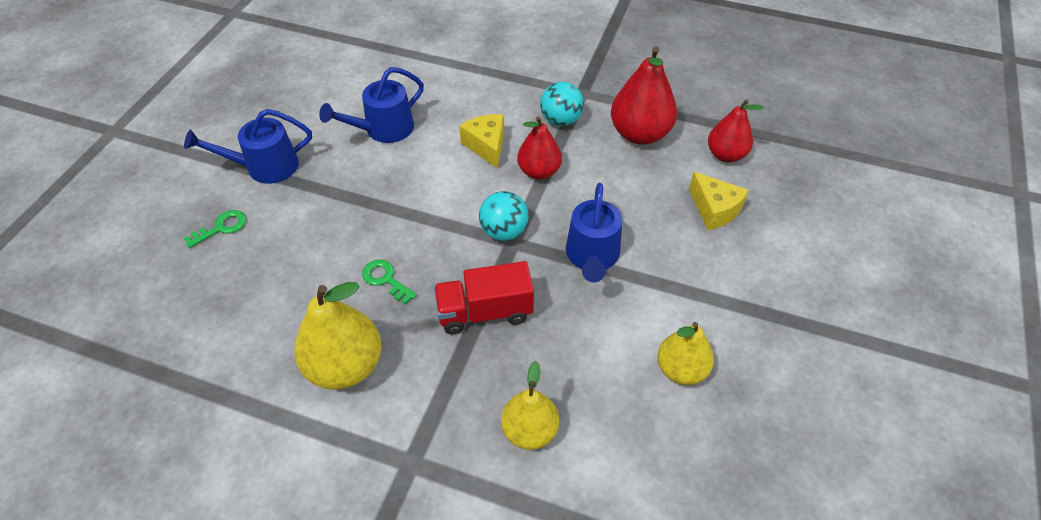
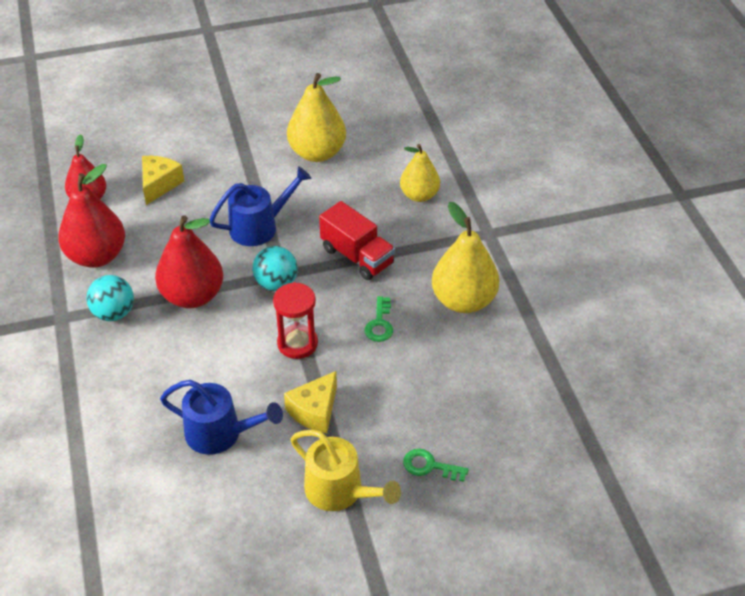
camera: 125 degrees left, 5 degrees down
(265, 167) = (340, 491): blue watering can -> yellow watering can
(421, 211) = (297, 343): none -> red hourglass
(487, 146) = (186, 345): yellow cheese -> yellow cheese (314, 411)
(539, 171) = (192, 296): red pear -> red pear, size x1.52
(681, 369) = (317, 153): yellow pear -> yellow pear, size x1.52

